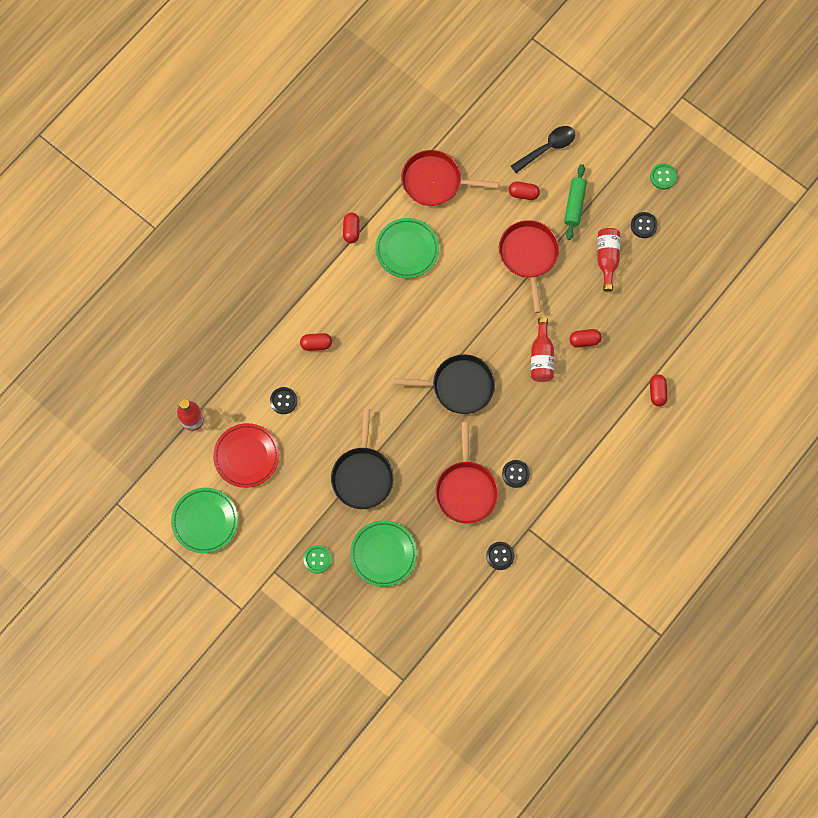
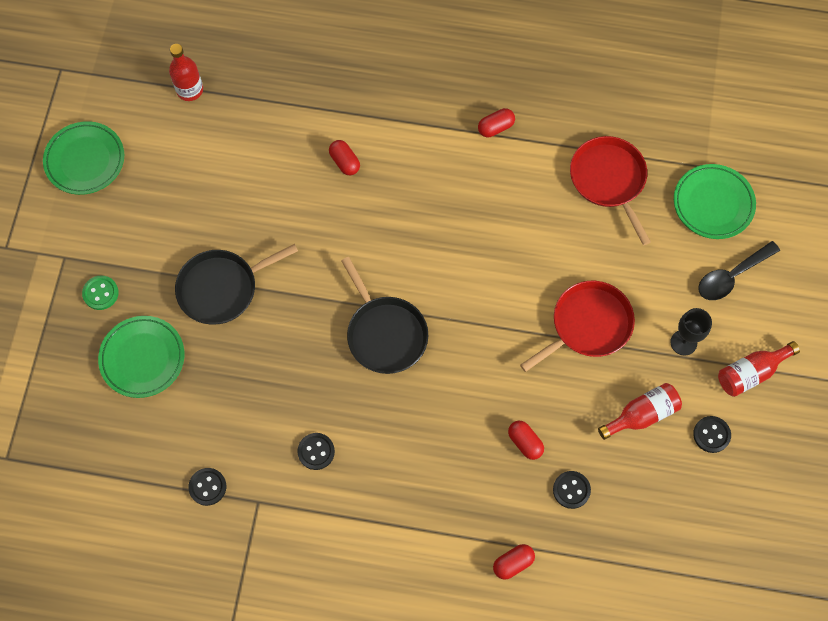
camera: 60 degrees right, 5 degrees down
(246, 456) = (179, 162): red plate -> none
(283, 401) = (261, 164): black button -> black button (571, 490)
(407, 249) = (510, 194): green plate -> green plate (713, 204)
(466, 489) = (266, 406): red pan -> none
(523, 194) = (658, 279): red capsule -> none
(541, 357) = (474, 405): red bottle -> red bottle (750, 373)
(547, 148) = (731, 276): black spoon -> black spoon turned 120 degrees clockwise
(574, 205) = (683, 342): green rolling pin -> black goblet
(663, 177) = (787, 424): green button -> none

